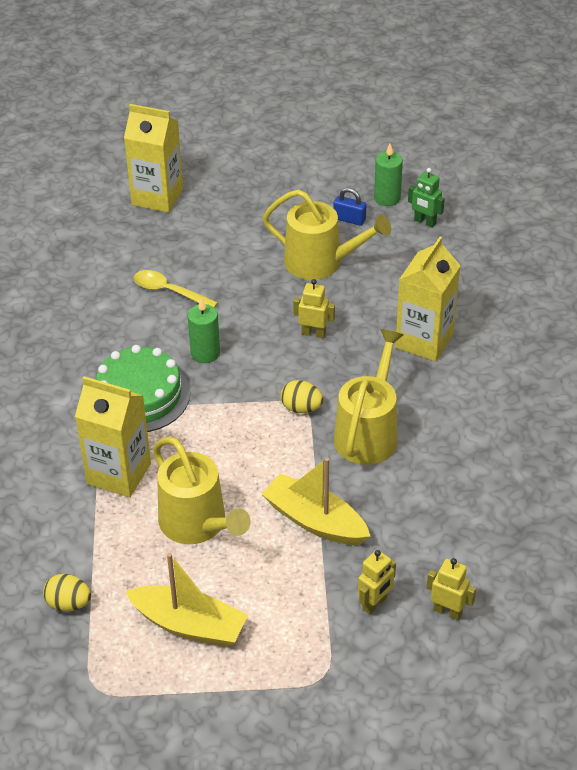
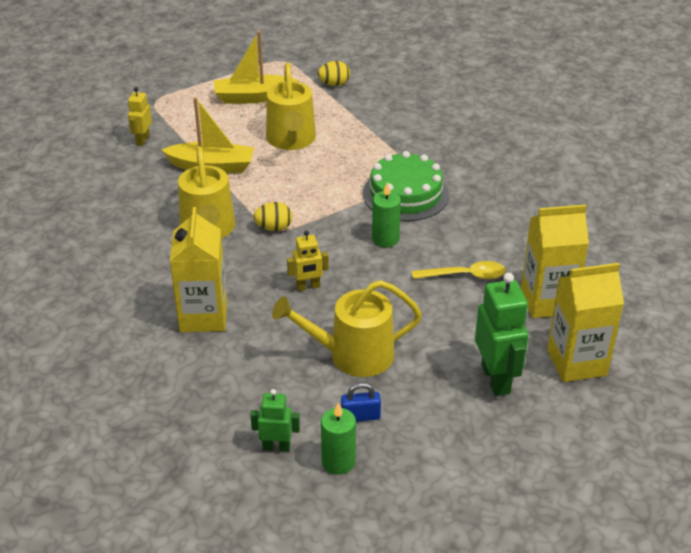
camera: 150 degrees right, 5 degrees down
(119, 473) = (370, 147): yellow carton -> yellow carton (547, 301)
(197, 524) = (291, 140): yellow watering can -> yellow watering can turned 120 degrees counterclockwise
(228, 207) = (496, 379): none -> green robot
(447, 611) = (91, 151): yellow robot -> none

